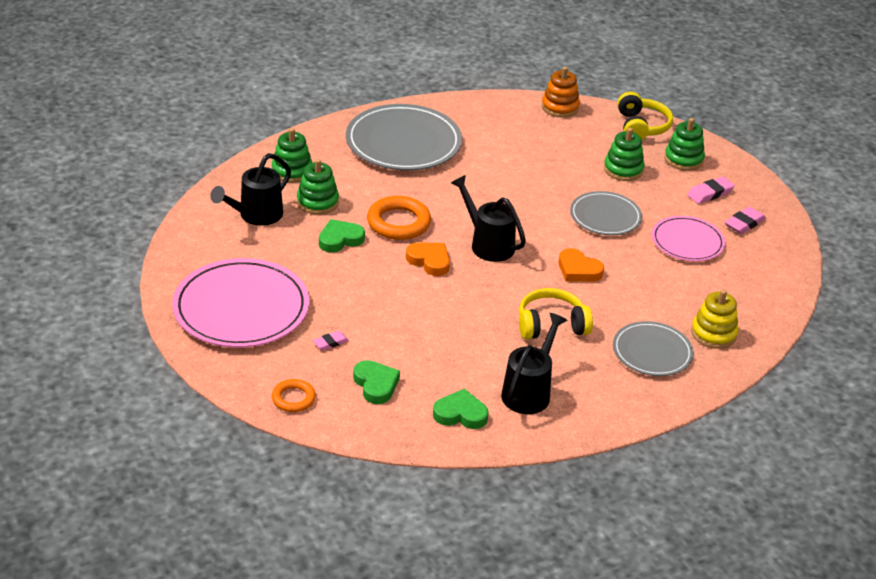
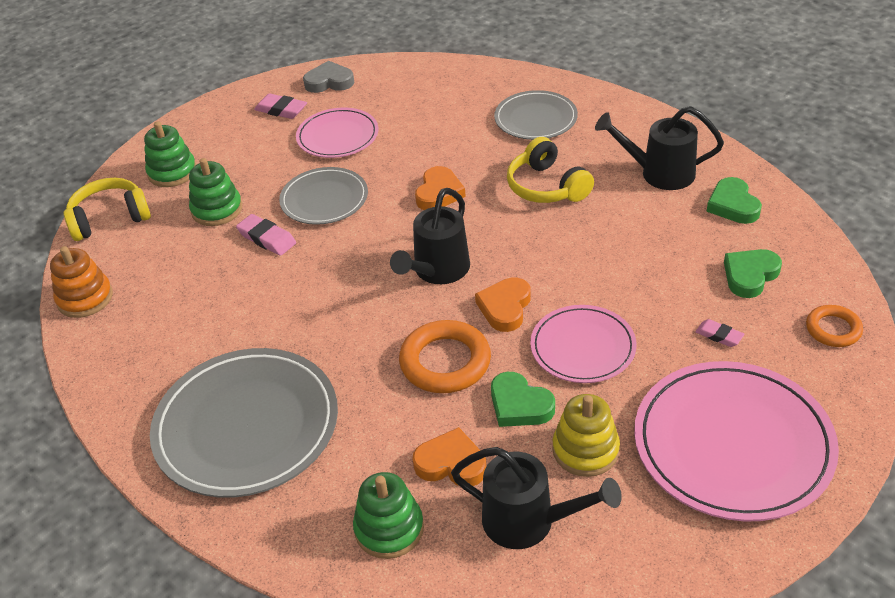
camera: 105 degrees left, 5 degrees up
(317, 202) = (451, 463): green stacking toy -> orange heart
(367, 280) = (582, 347): none -> pink plate
(710, 193) = (235, 141): pink eraser -> pink eraser (267, 238)
(713, 333) = (479, 92): yellow stacking toy -> yellow stacking toy (585, 450)
(777, 257) = (329, 82): none -> grey heart

